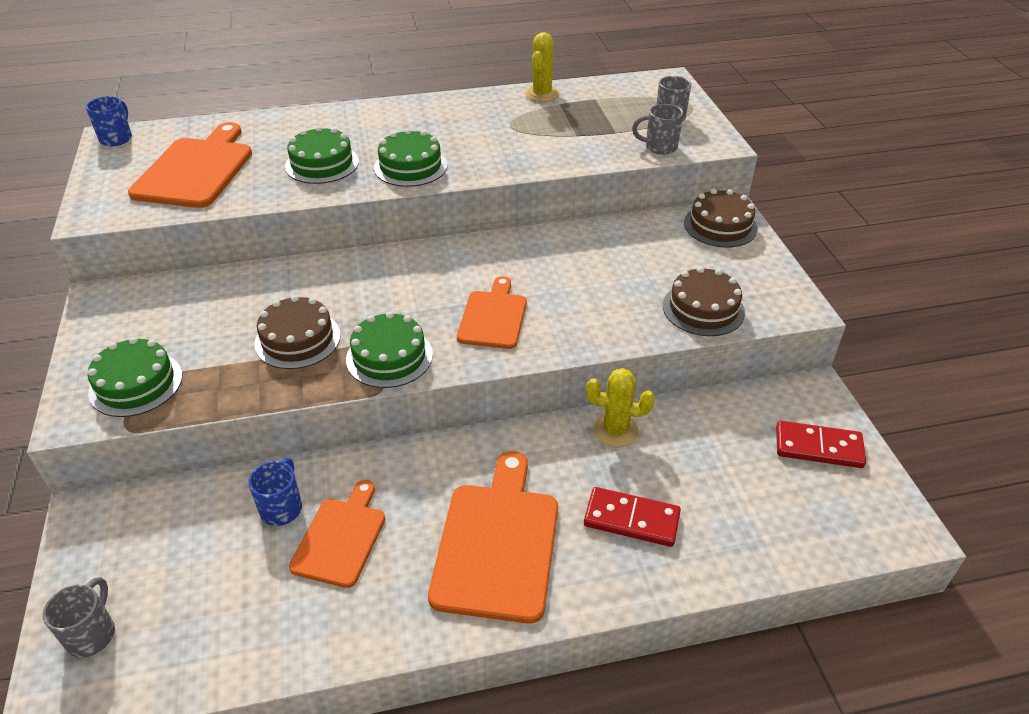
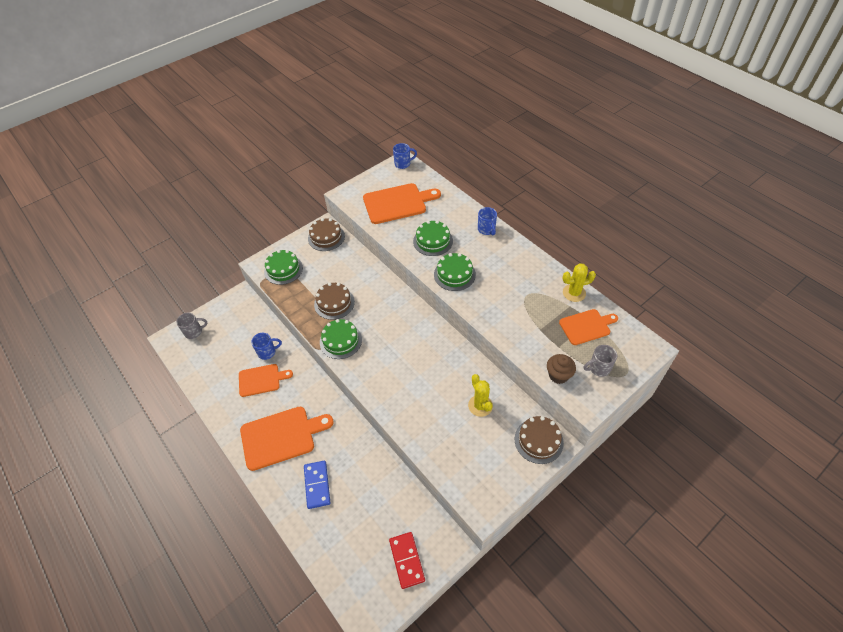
camera: 65 degrees right, 10 degrees up
(359, 115) = (486, 230): none -> blue mug
(493, 317) = (389, 366): orange cutting board -> orange cutting board (586, 326)
(615, 430) = (369, 456): yellow cactus -> yellow cactus (480, 406)
(631, 519) = (317, 485): red domino -> blue domino
(659, 147) = (558, 375): grey mug -> brown cupcake
(703, 309) = (451, 458): brown cake -> brown cake (326, 237)

